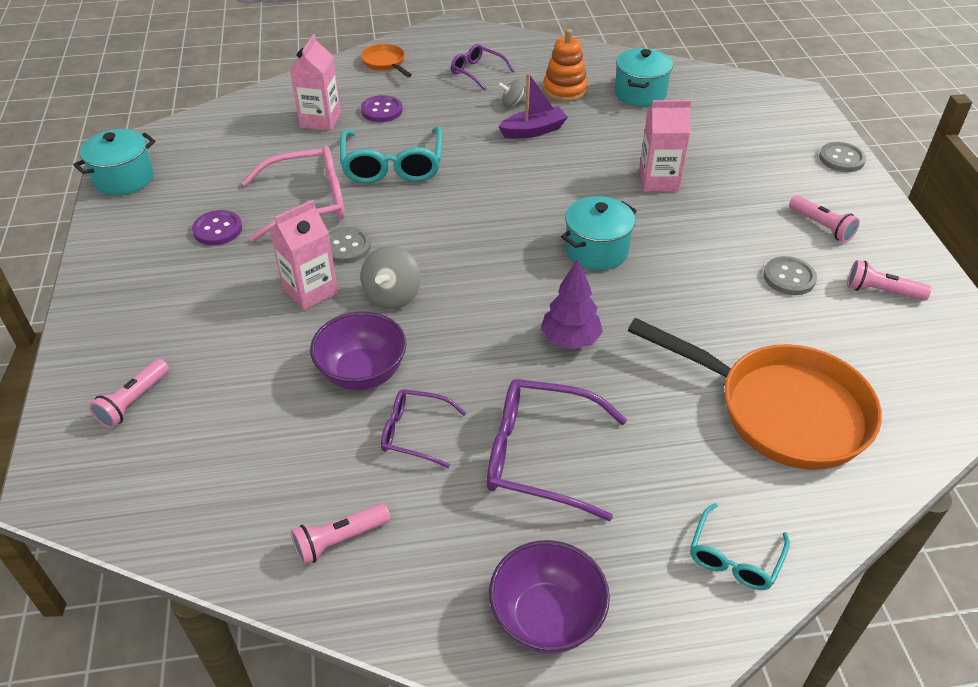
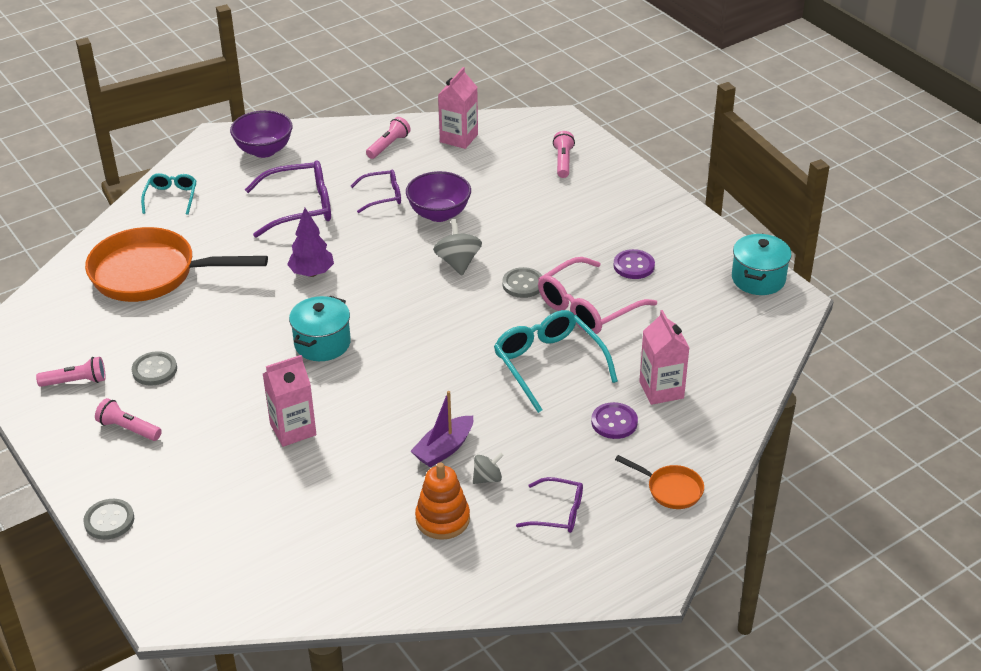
camera: 155 degrees right, 5 degrees down
(310, 291) = (519, 247): pink carton -> pink carton (459, 138)
(640, 93) = (354, 545): turquoise pot -> none

